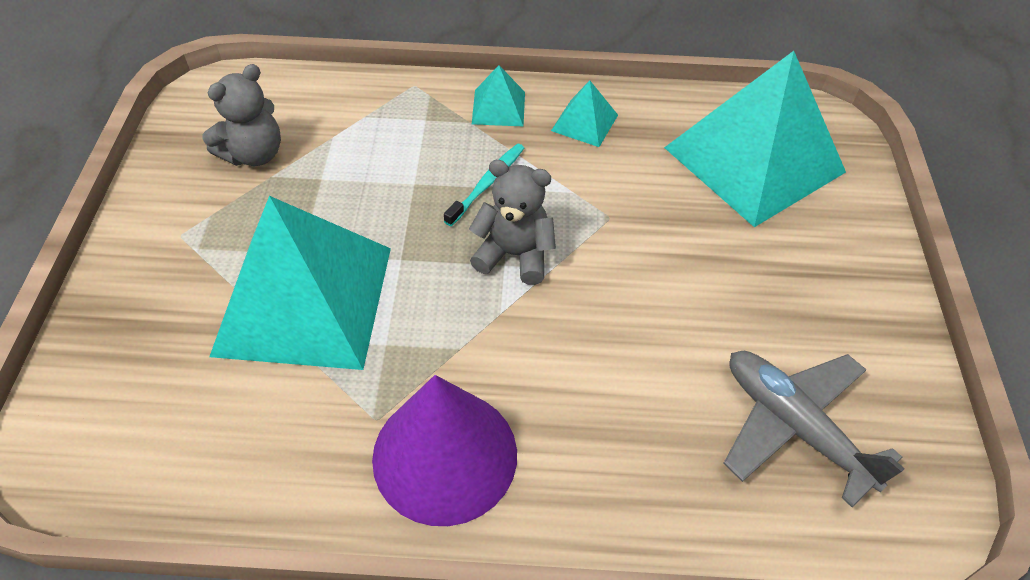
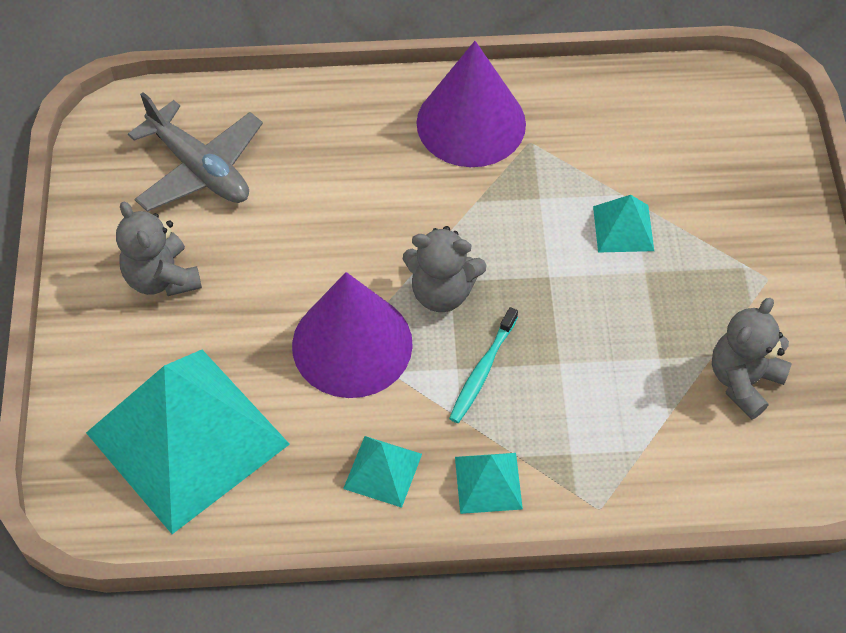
camera: 175 degrees right, 5 degrees up
(304, 299) = (623, 228): turquoise pyramid -> turquoise pyramid, size x0.42
(608, 217) = (352, 344): none -> purple cone
(809, 298) = (162, 278): none -> grey teddy bear

